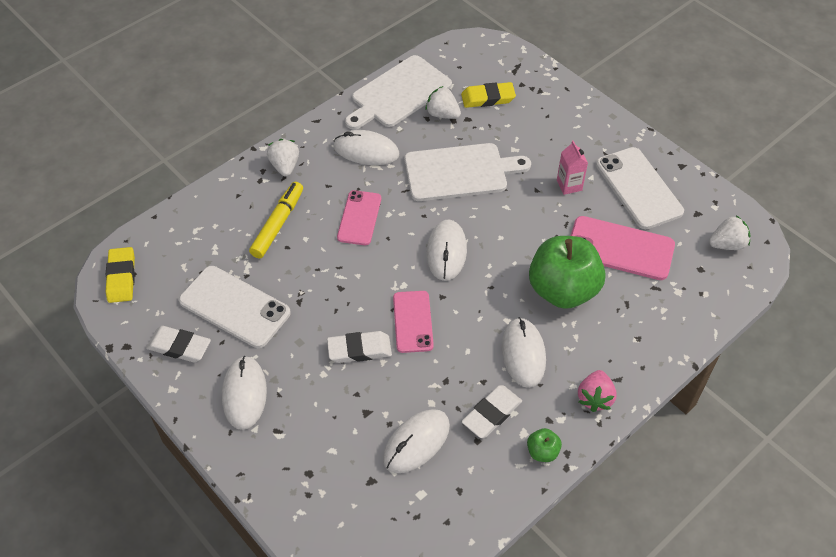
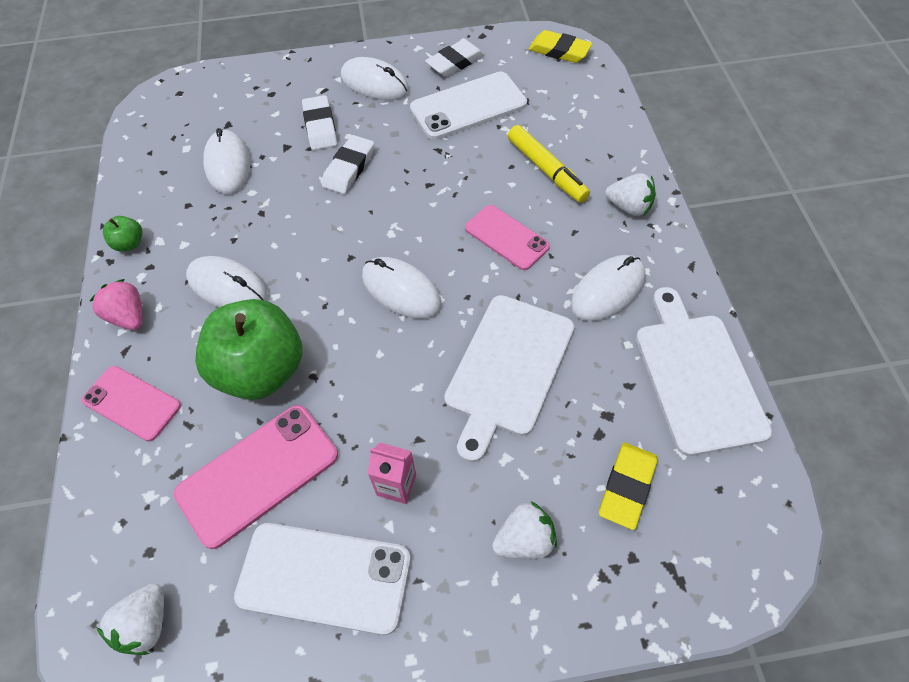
camera: 125 degrees right, 5 degrees up
(413, 321) = (342, 219): pink phone -> pink phone (132, 403)
(442, 114) = (625, 408): white strawberry -> white strawberry (524, 540)
(491, 414) = (198, 227): white eraser -> white eraser (320, 126)

